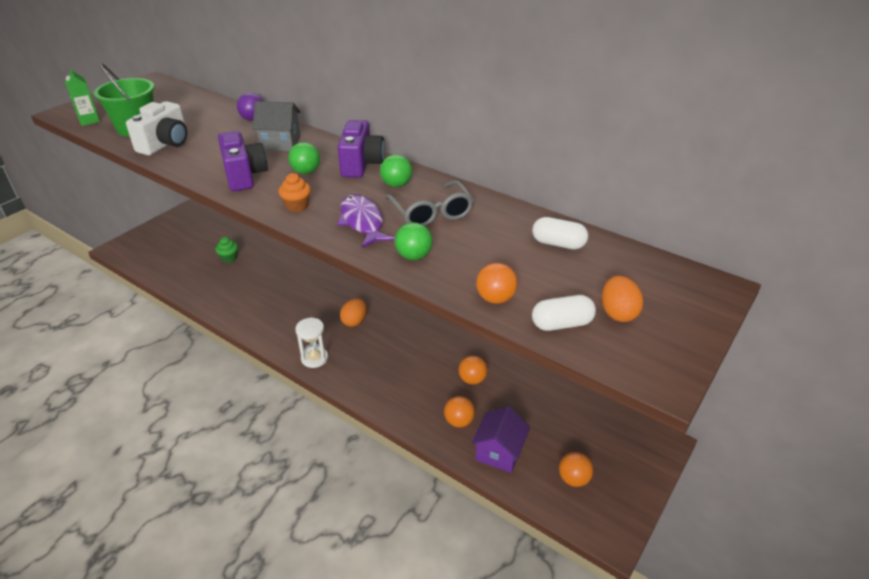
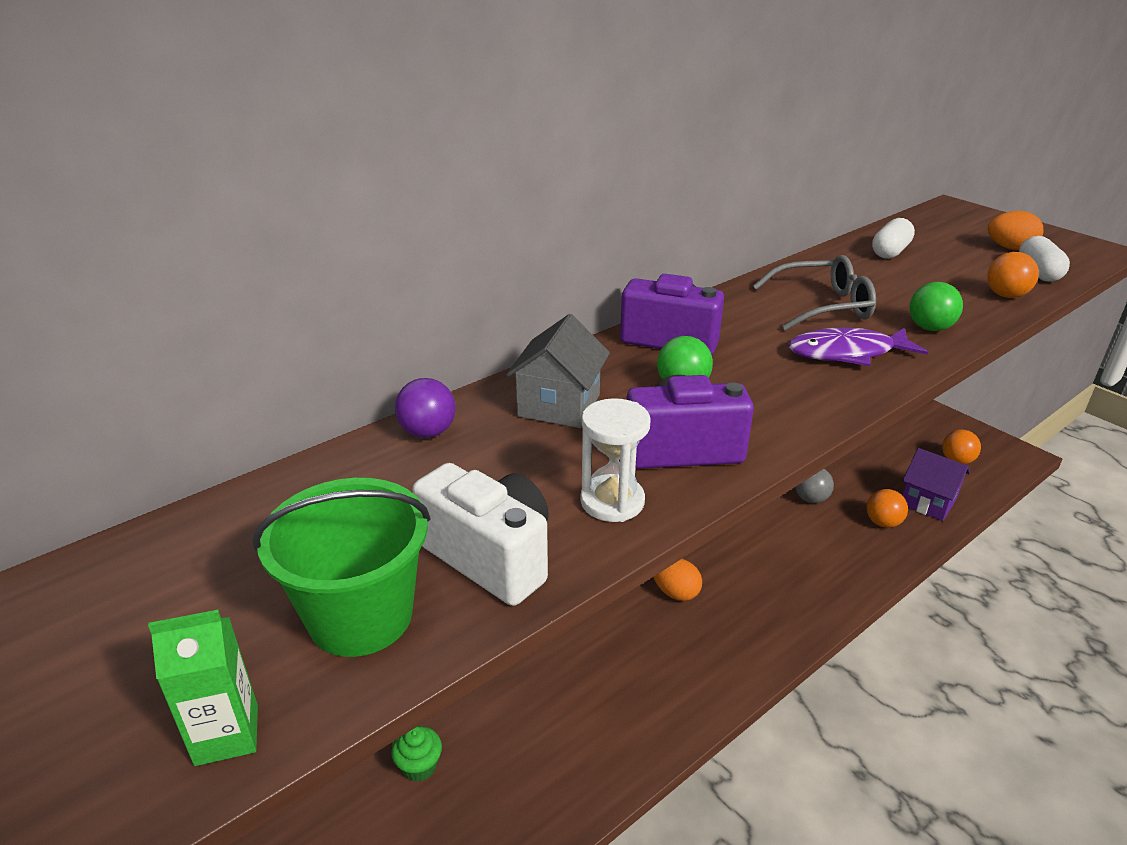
camera: 75 degrees left, 5 degrees down
(297, 206) = (799, 401): orange cupcake -> none
(314, 358) = (757, 649): white hourglass -> white hourglass (612, 501)
(396, 185) = (742, 320): green ball -> none
(472, 379) = (811, 499): orange ball -> grey ball

